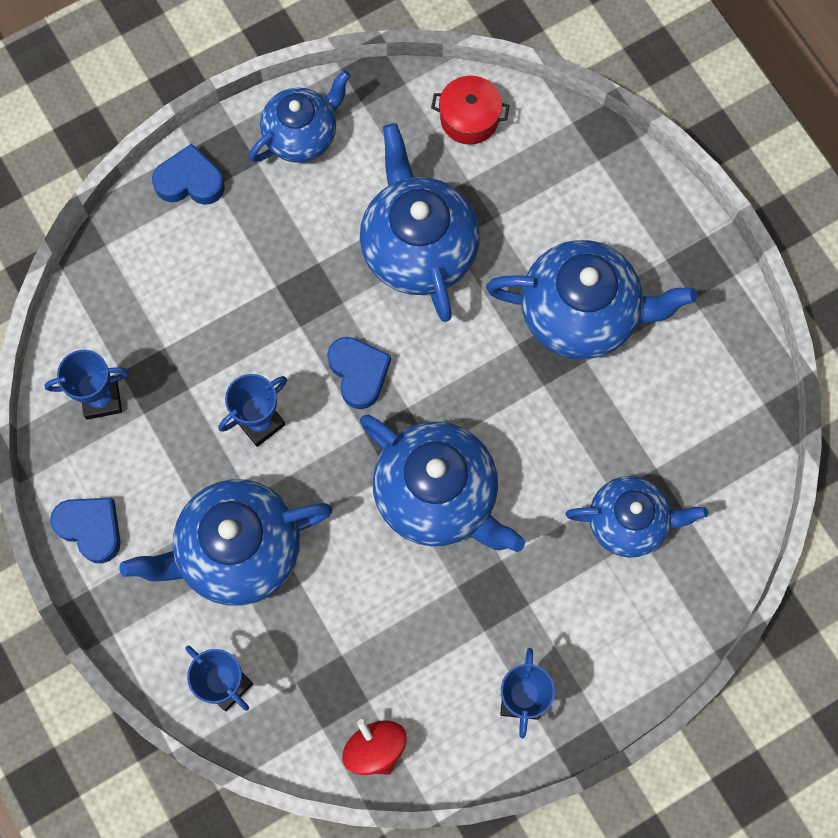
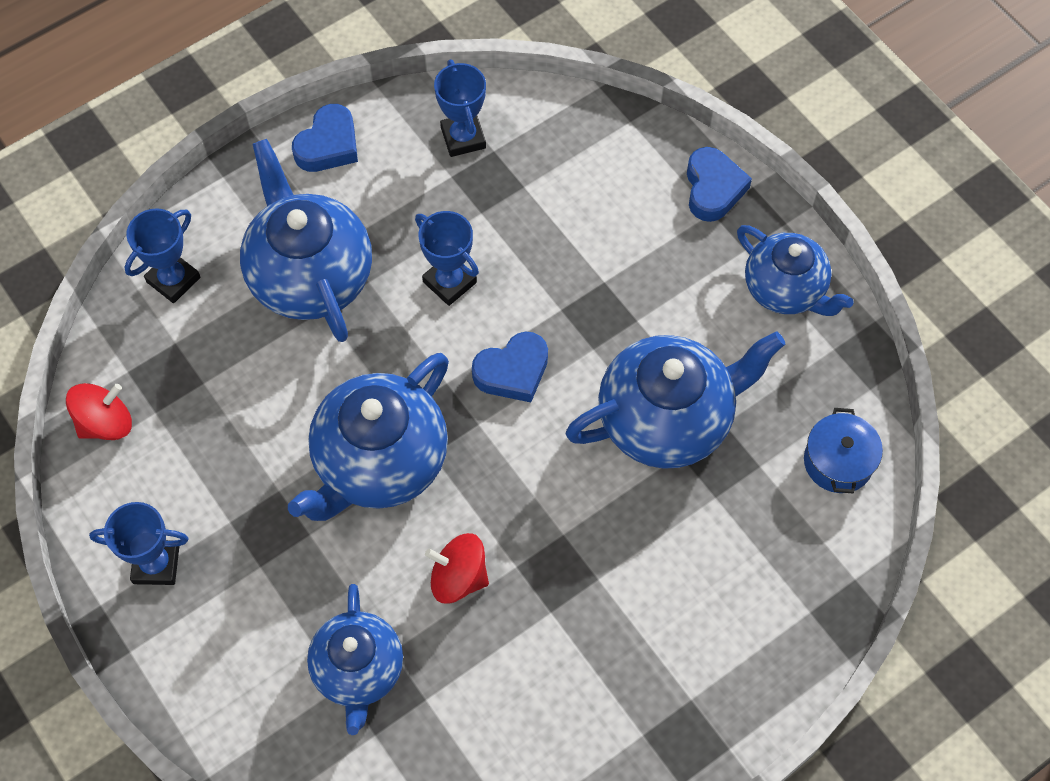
camera: 85 degrees right, 10 degrees down
(469, 118) = (838, 461): red pot -> blue pot
(551, 434) = (458, 577): none -> red spinning top
(581, 314) = (608, 603): blue teapot -> none

